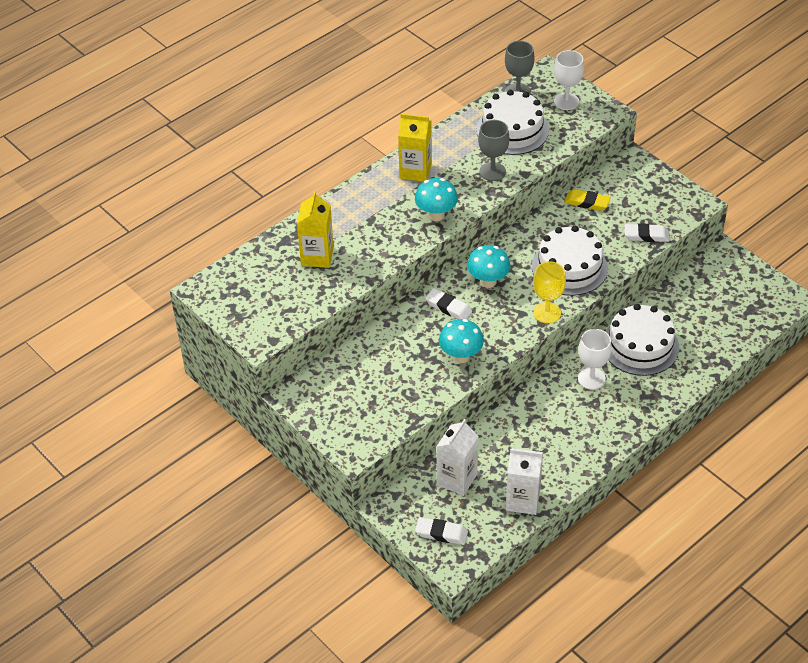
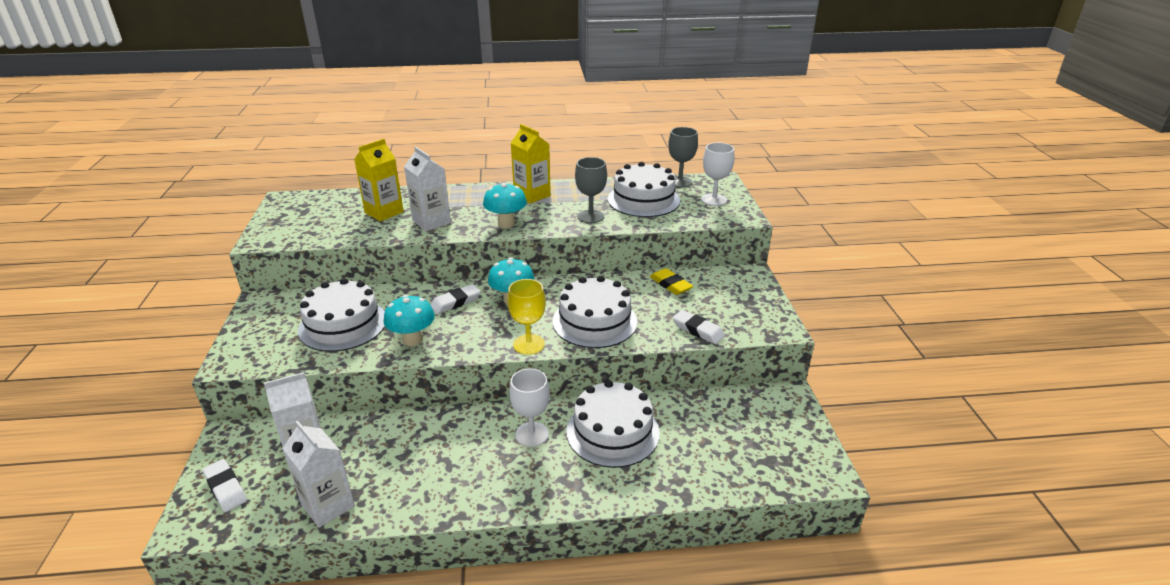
camera: 35 degrees right, 15 degrees down
(372, 245) = (431, 222): none -> white carton
(391, 374) = (343, 324): none -> white cake
(448, 307) = (455, 302): white eraser -> white eraser turned 75 degrees clockwise

